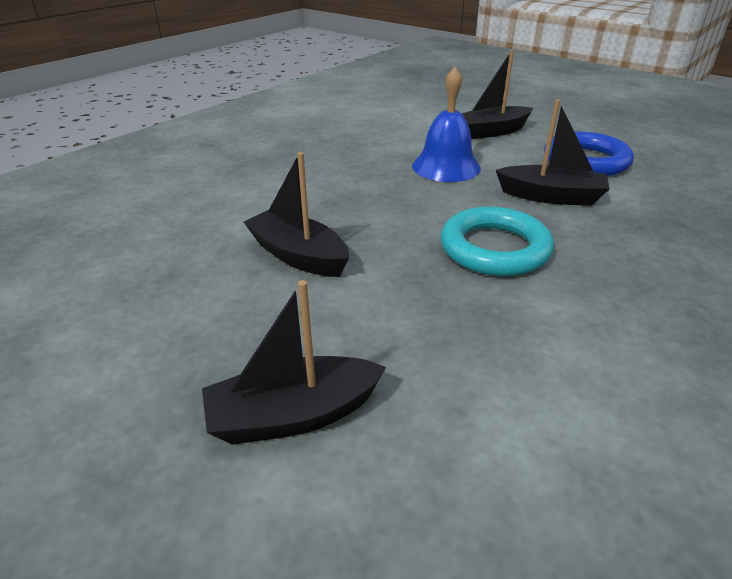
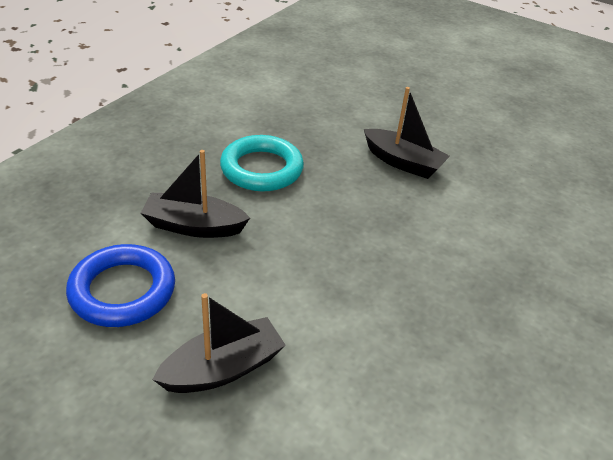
camera: 170 degrees right, 5 degrees up
(293, 415) = (365, 88): black boat -> none
(446, 166) = (295, 274): blue bell -> none

